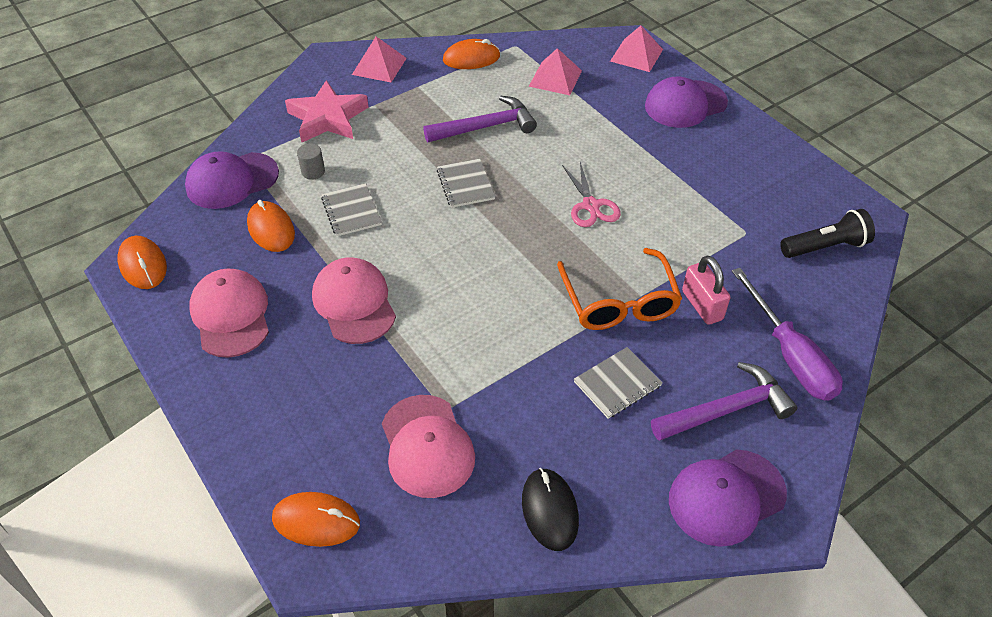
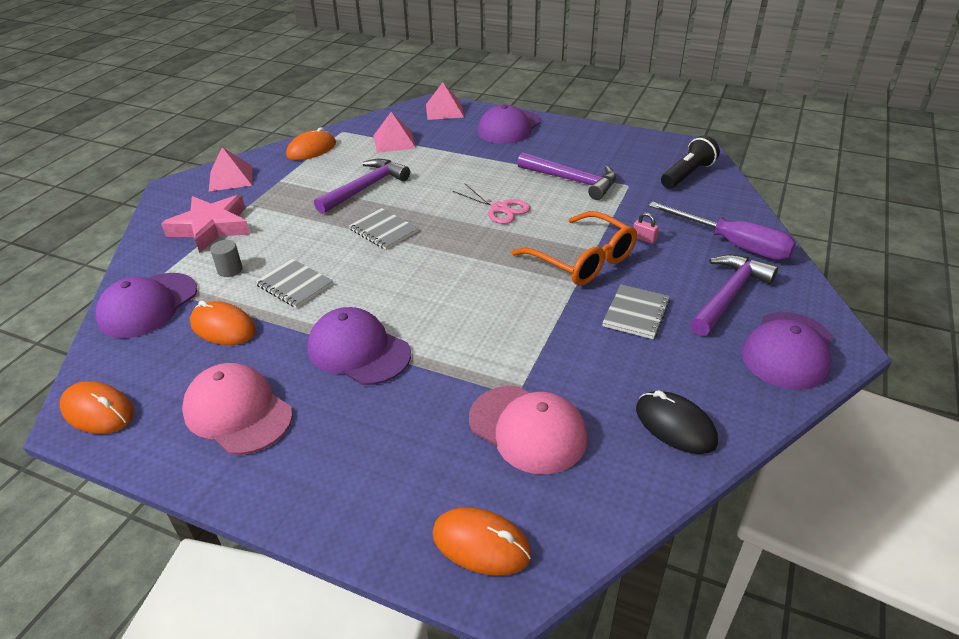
camera: 30 degrees left, 10 degrees down
(316, 521) = (481, 544): orange mouse -> orange mouse turned 45 degrees clockwise
(354, 303) = (358, 351): pink cap -> purple cap
(692, 202) = (572, 181): none -> purple hammer
(702, 305) = (644, 239): pink padlock -> pink padlock, size x0.52

